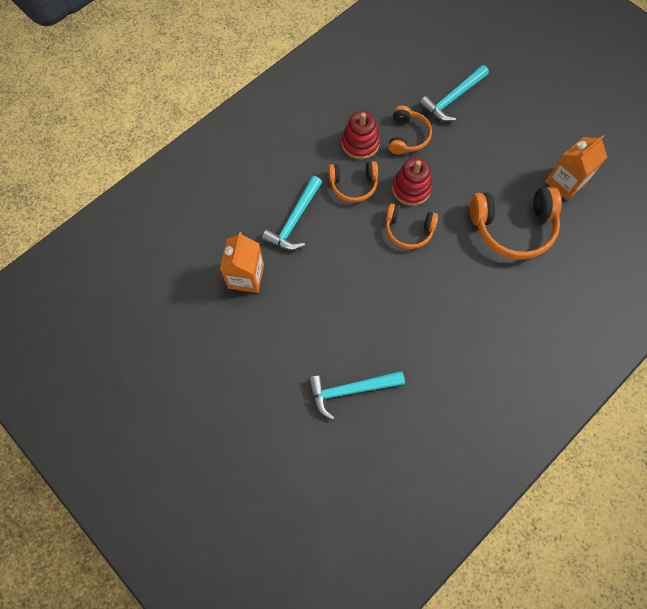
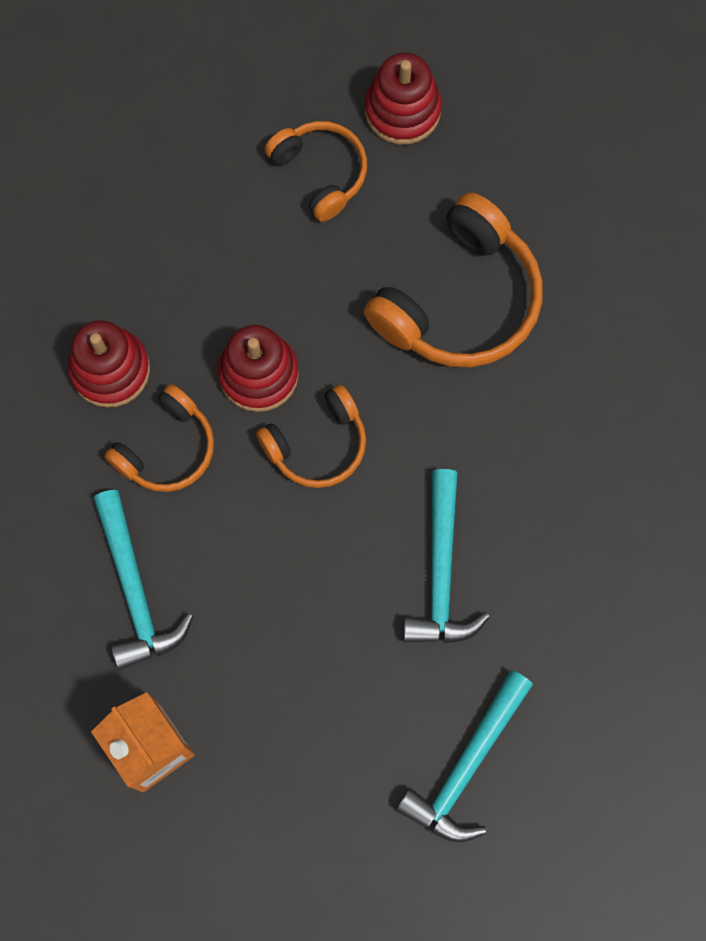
camera: 45 degrees left, 5 degrees up
(407, 136) = (171, 292): orange headphones -> orange headphones (320, 173)
(452, 99) = (180, 165): turquoise hammer -> turquoise hammer (441, 572)
(556, 146) = (402, 110): none -> red stacking toy
(565, 183) = (468, 160): orange carton -> none

